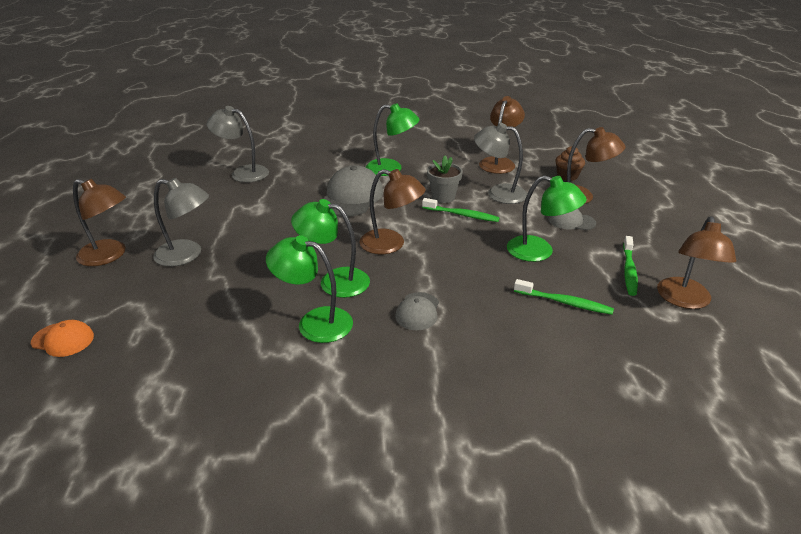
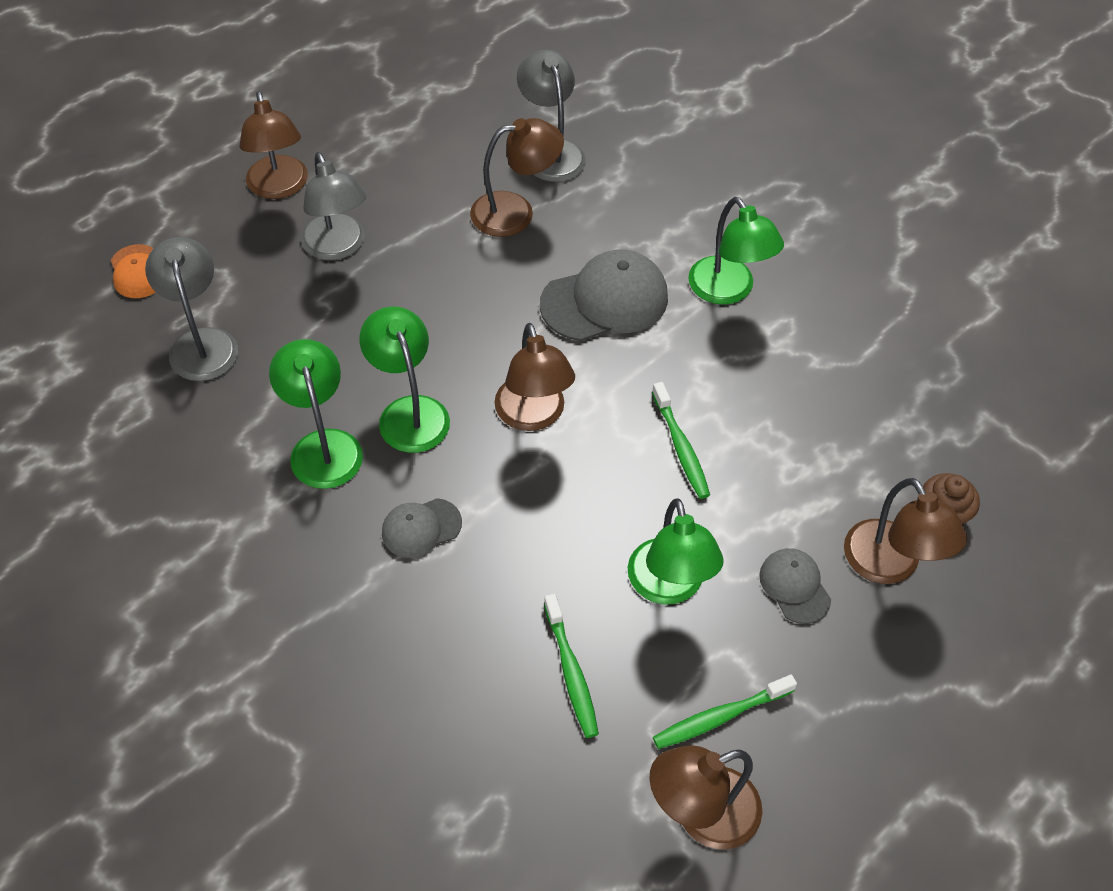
camera: 50 degrees right, 20 degrees up
(443, 197) = (708, 398): grey flower pot -> none
(498, 193) = (789, 455): grey lamp -> grey lamp (201, 343)
(499, 162) = (891, 404): brown lamp -> brown lamp (515, 212)

